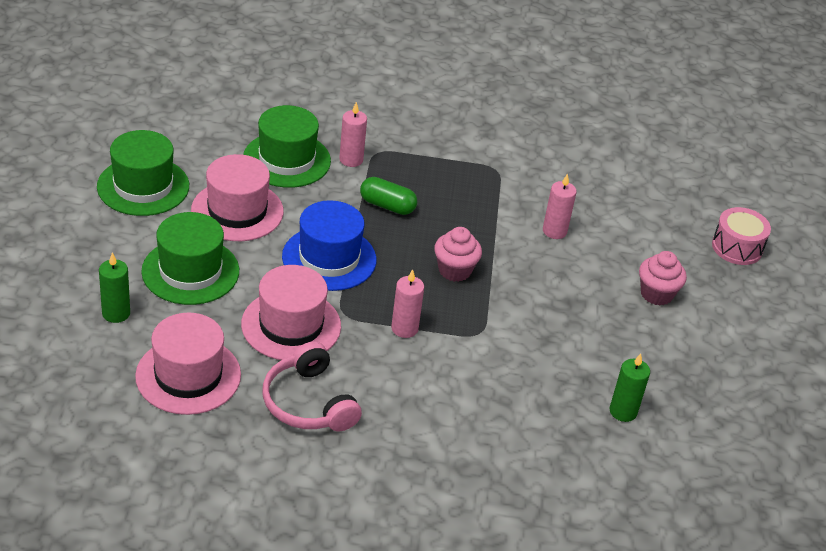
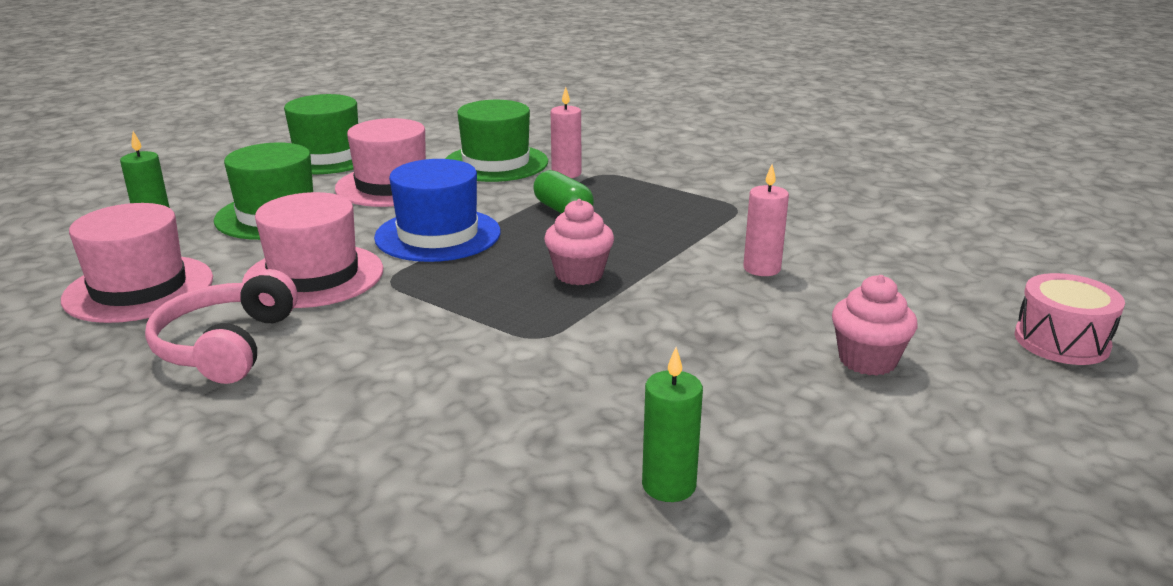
camera: 35 degrees right, 15 degrees down
(404, 328) = (444, 309): pink candle -> none

